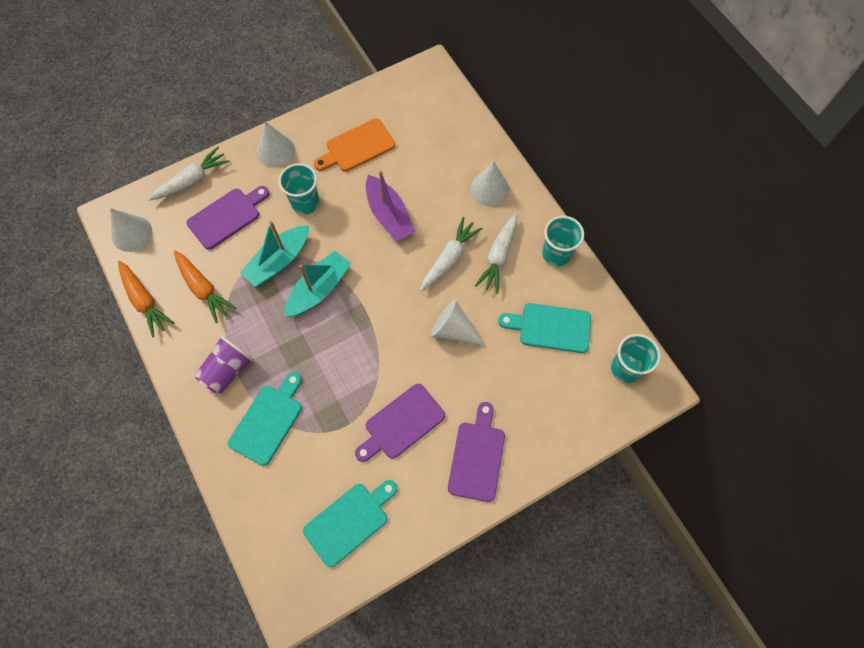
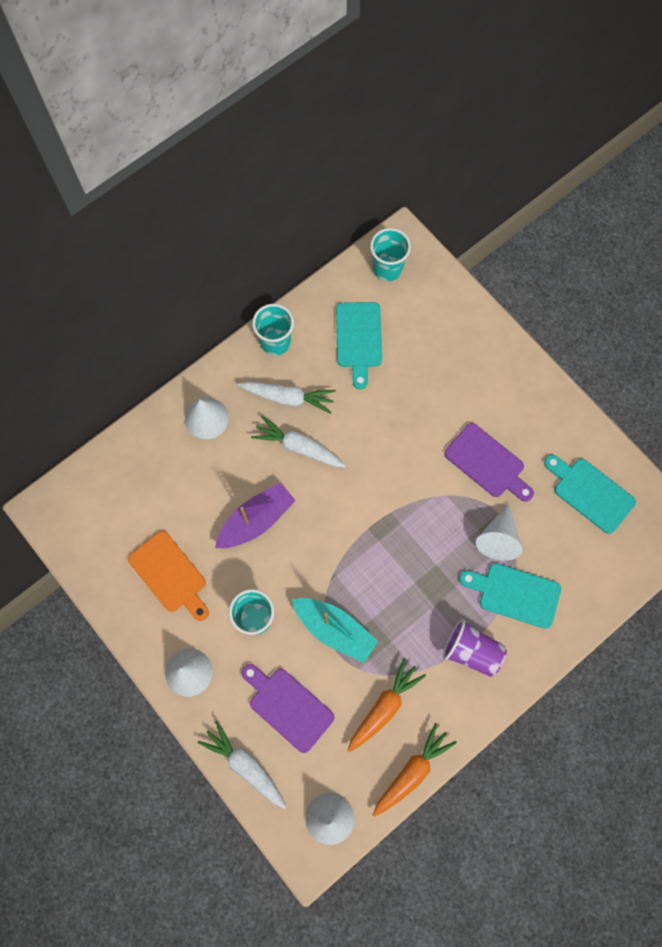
camera: 100 degrees left, 5 degrees up
(319, 289) = (360, 576): turquoise boat -> none
(454, 330) = (380, 430): white cone -> white cone (498, 538)
(477, 457) = (503, 389): purple cutting board -> none

